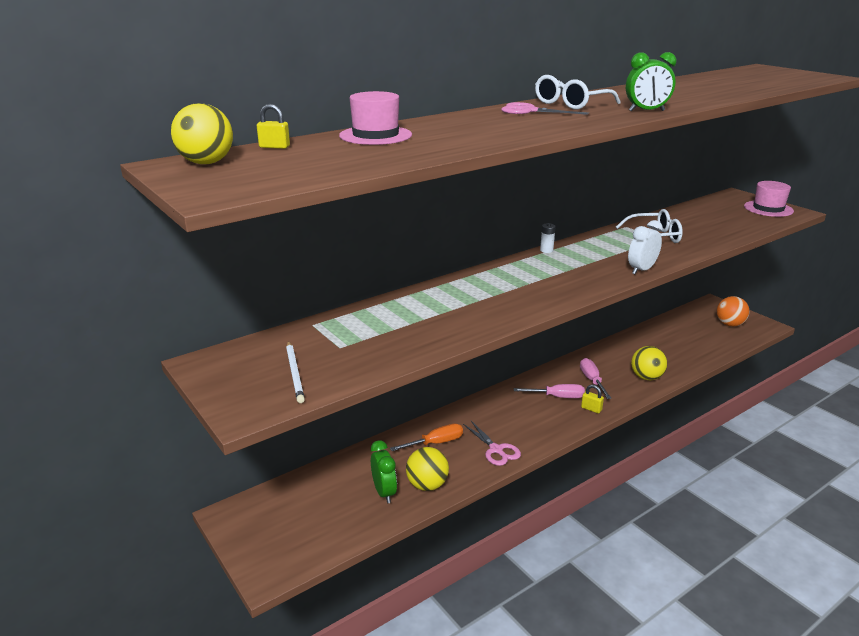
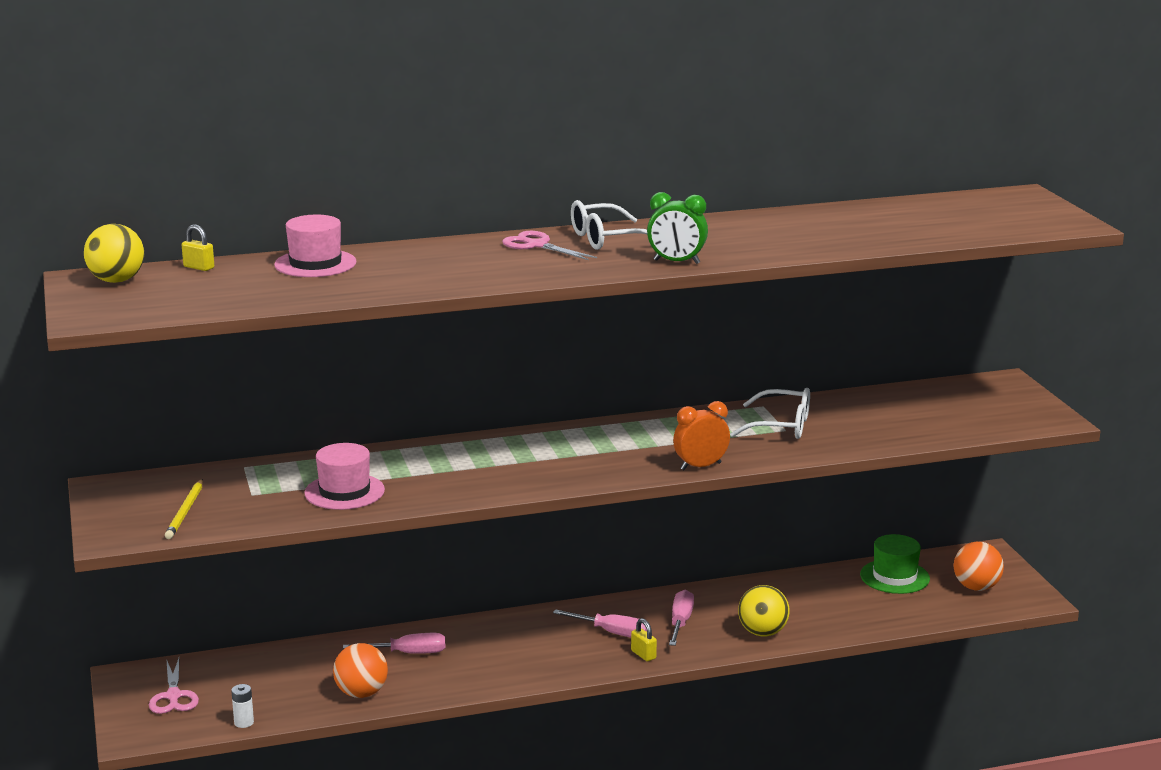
camera: 20 degrees right, 5 degrees down
(295, 373) = (185, 512): white pencil -> yellow pencil
(384, 492) = (307, 690): green clock -> none
(427, 485) = (361, 693): yellow ball -> orange ball
(436, 443) = (409, 653): orange screwdriver -> pink screwdriver
(496, 450) = (475, 675): pink scissors -> pink scissors (173, 696)
(546, 250) = (610, 423): white battery -> white battery (244, 722)
(641, 270) = (700, 466): white clock -> orange clock
(681, 326) = (894, 577): none -> green hat
(768, 209) = (1019, 409): pink hat -> pink hat (344, 492)

